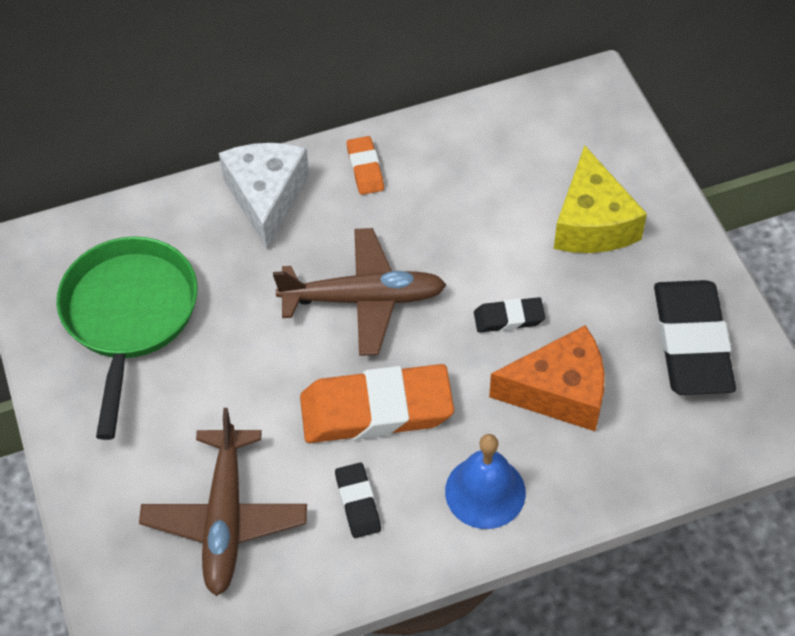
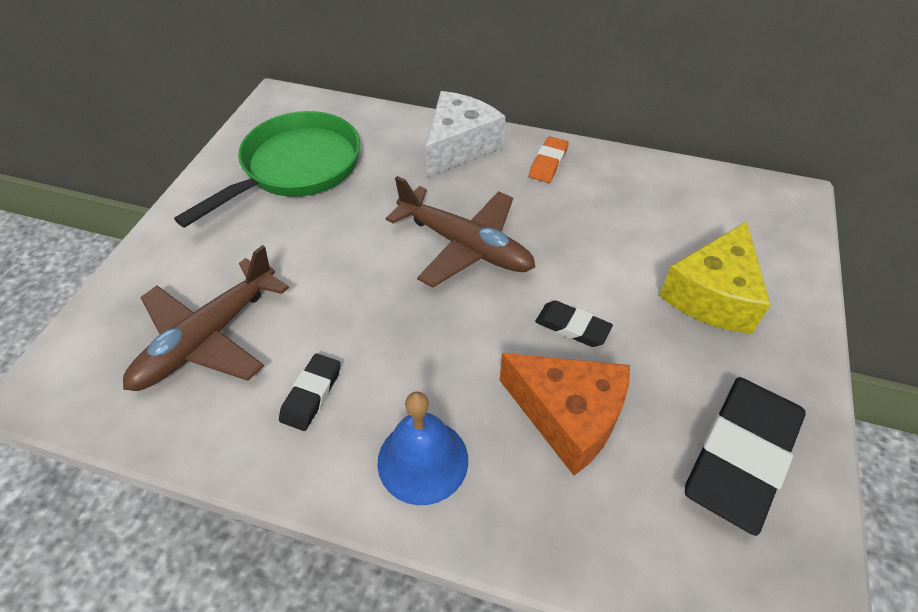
camera: 35 degrees right, 5 degrees down
(376, 410) = (397, 331): orange eraser -> none

